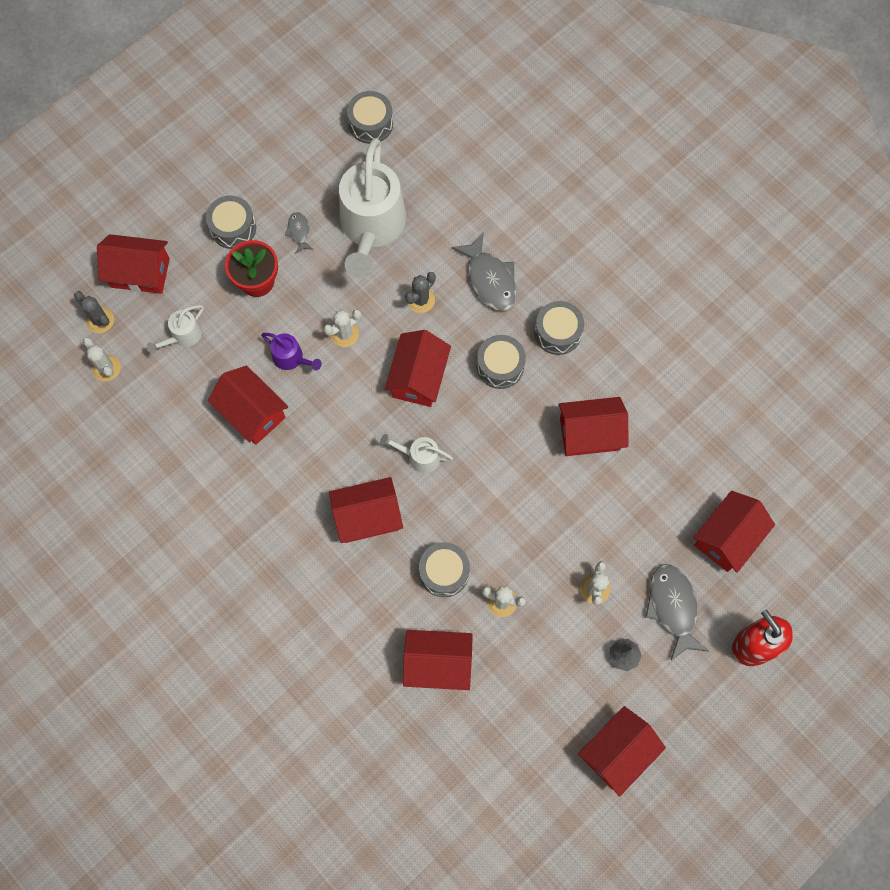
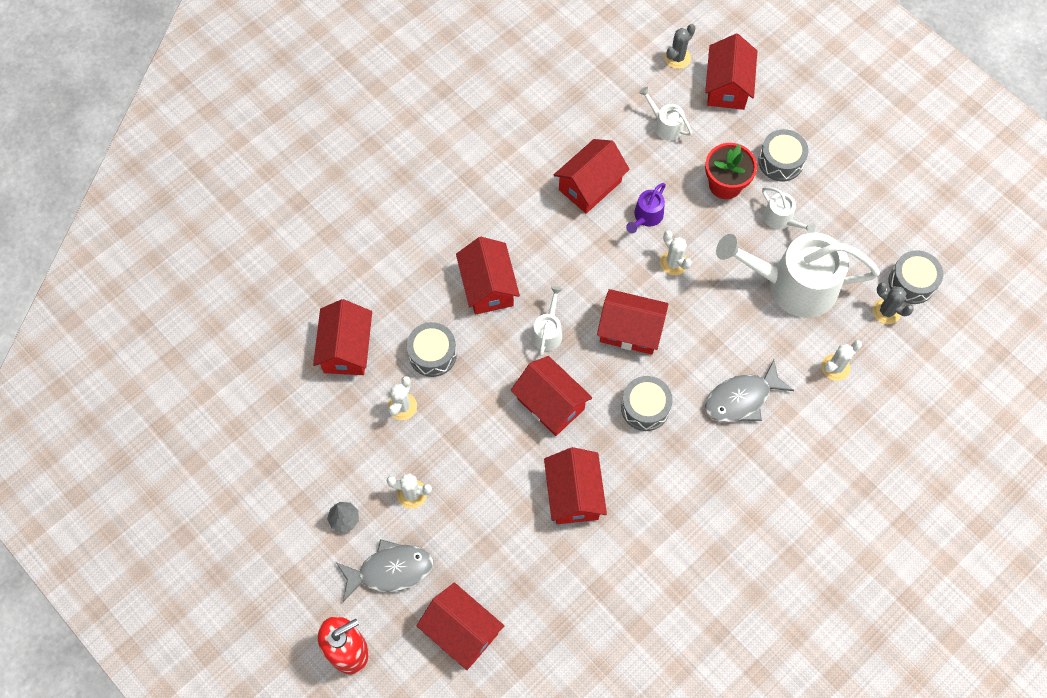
camera: 90 degrees right, 5 degrees down
(106, 368) = (630, 66): white cactus -> white cactus (835, 367)
(299, 232) = (781, 219): grey fish -> white watering can
(421, 300) = (714, 332): grey cactus -> grey cactus (886, 311)
(557, 332) = (685, 465): grey drum -> none
(617, 752) = (252, 509): red house -> red house (550, 404)

